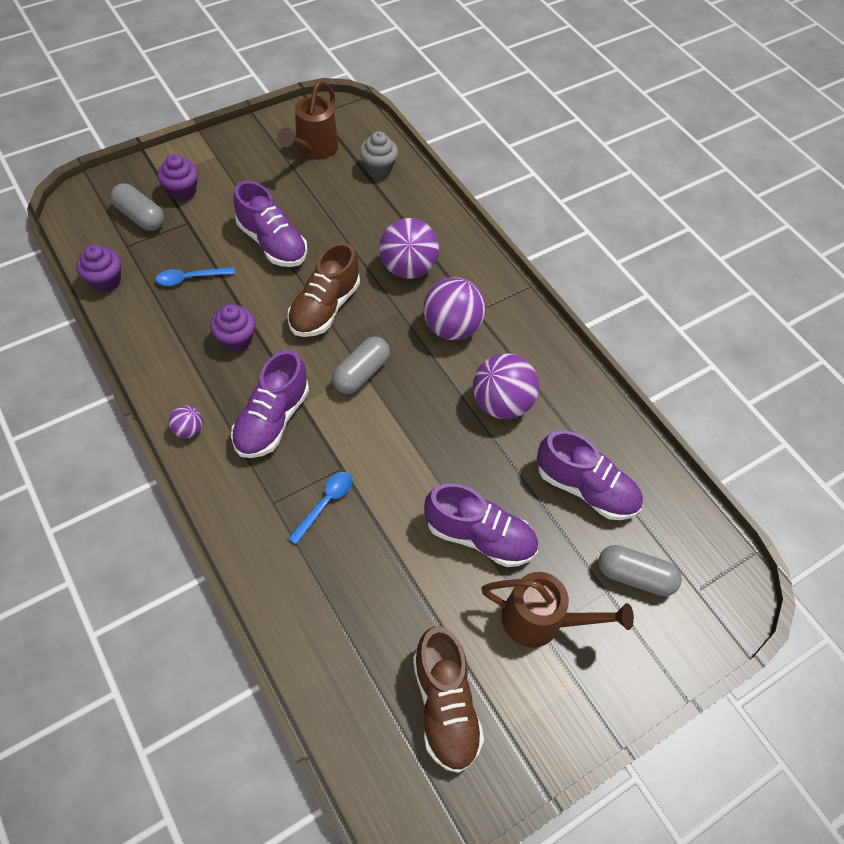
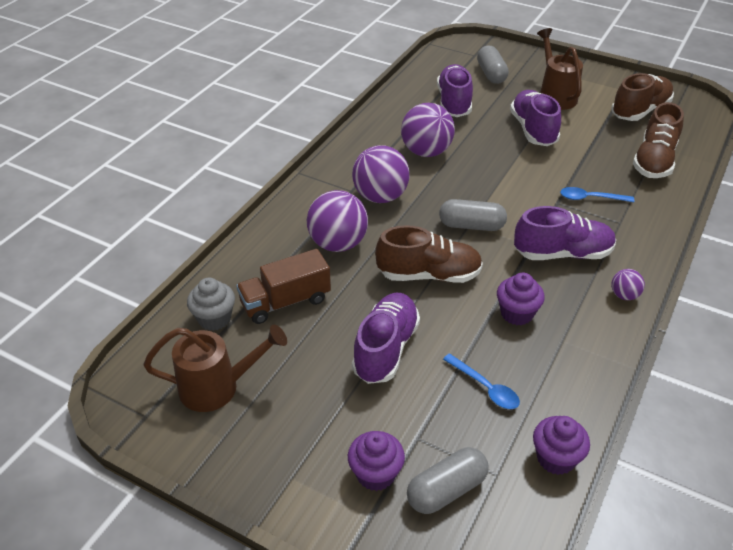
camera: 115 degrees left, 15 degrees down
(140, 217) = (446, 490): grey capsule -> grey capsule turned 45 degrees clockwise
(337, 626) = (654, 161): none -> brown shoe
(365, 210) = (285, 302): none -> brown truck

